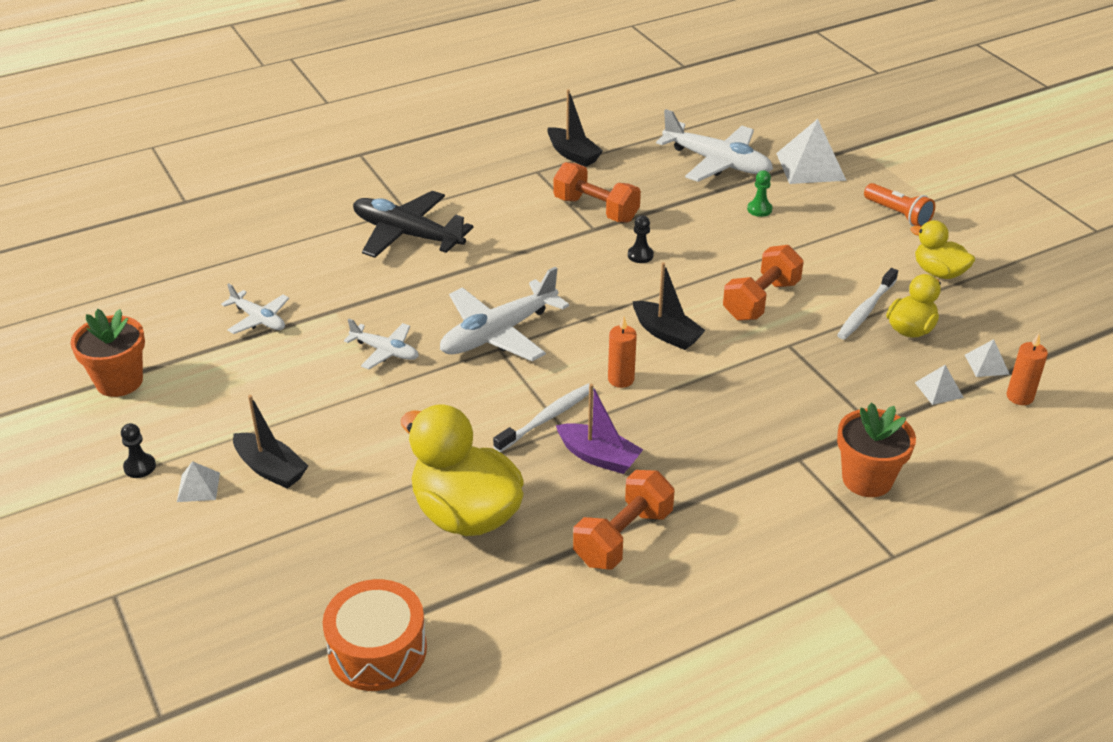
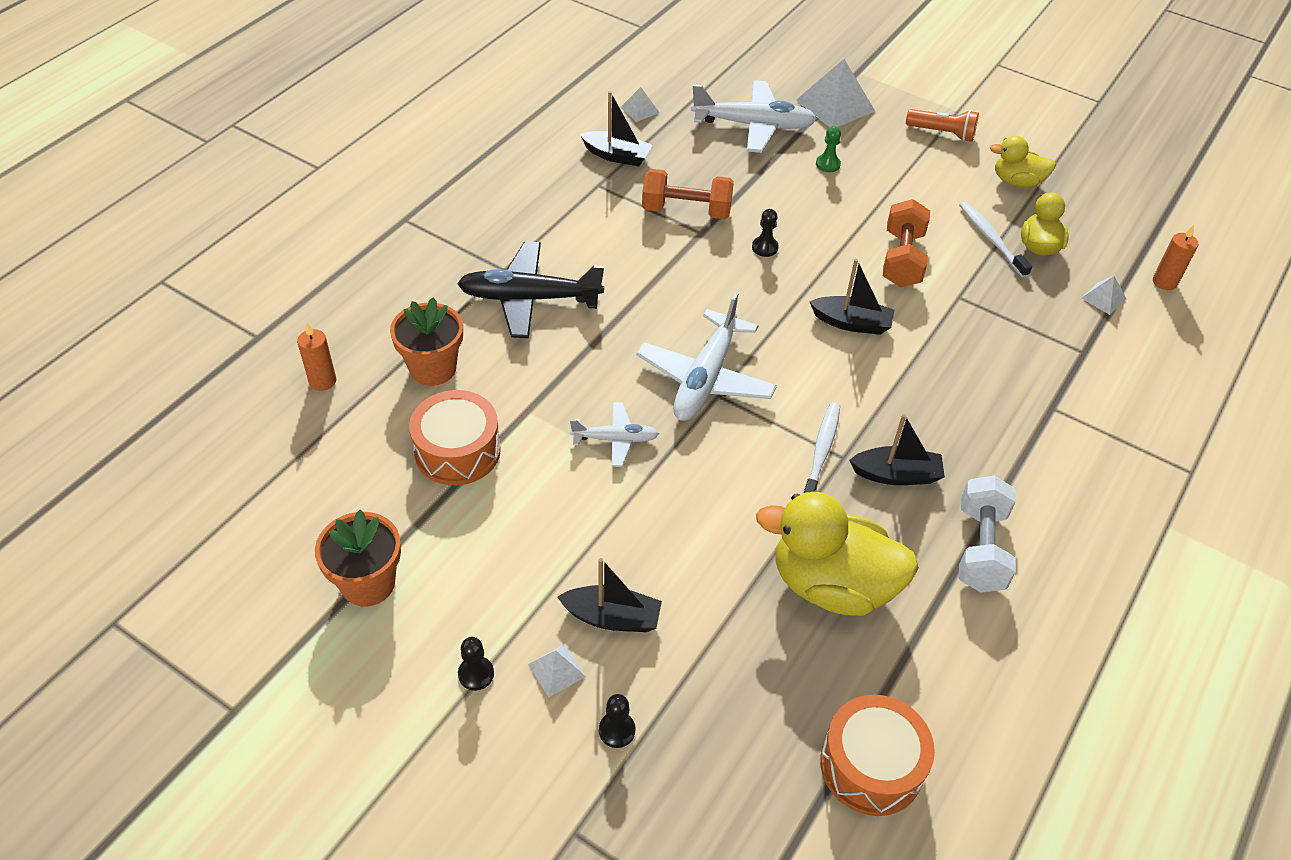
camera: 30 degrees left, 10 degrees up
(205, 543) = (617, 730): none -> black pawn
(258, 319) = (457, 451): white plane -> orange drum
(599, 457) = (896, 475): purple boat -> black boat
(621, 379) = (851, 386): orange candle -> orange candle (322, 381)
(623, 537) = (980, 548): orange dumbbell -> white dumbbell
(866, 310) = (991, 239): white toothbrush -> white toothbrush turned 150 degrees clockwise
(867, 479) = (1118, 407): orange flower pot -> orange flower pot (433, 368)
(986, 364) = (1118, 260): white pyramid -> white pyramid (640, 110)

